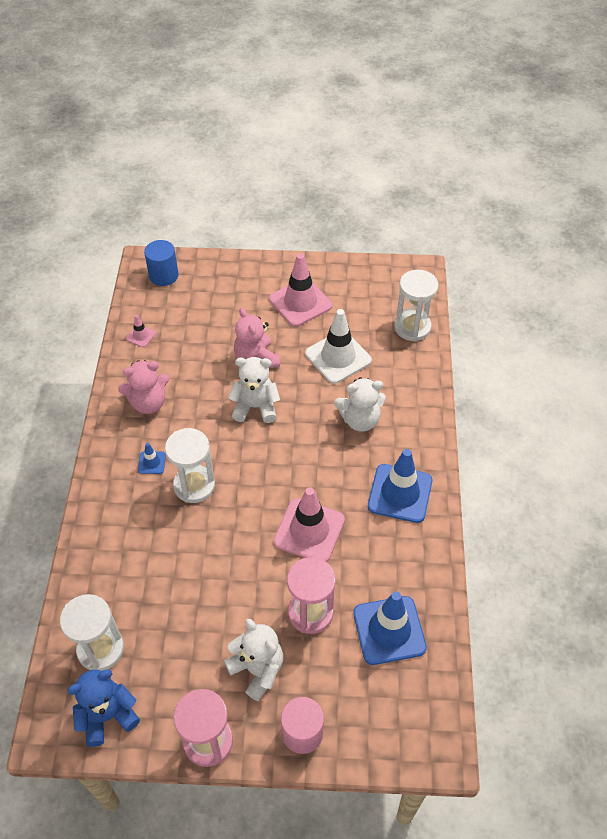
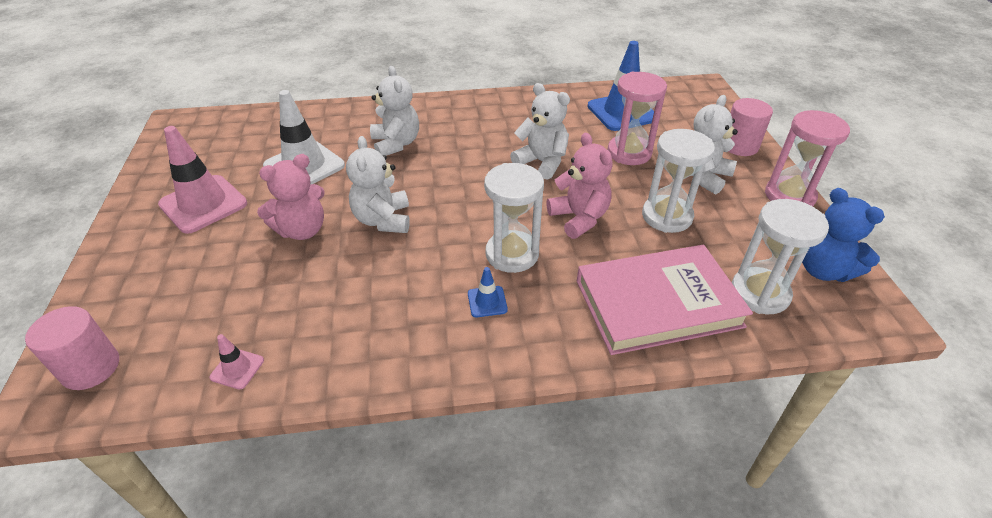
camera: 100 degrees left, 10 degrees down
(115, 570) = (658, 303): none -> pink book
(148, 403) = (381, 328): pink teddy bear -> pink teddy bear (579, 218)
(163, 275) = (90, 368): blue cylinder -> pink cylinder
(309, 530) = (542, 162): pink traffic cone -> white teddy bear
(400, 493) = (482, 116): blue traffic cone -> none
(412, 327) = (264, 121): white hourglass -> white hourglass (667, 216)

